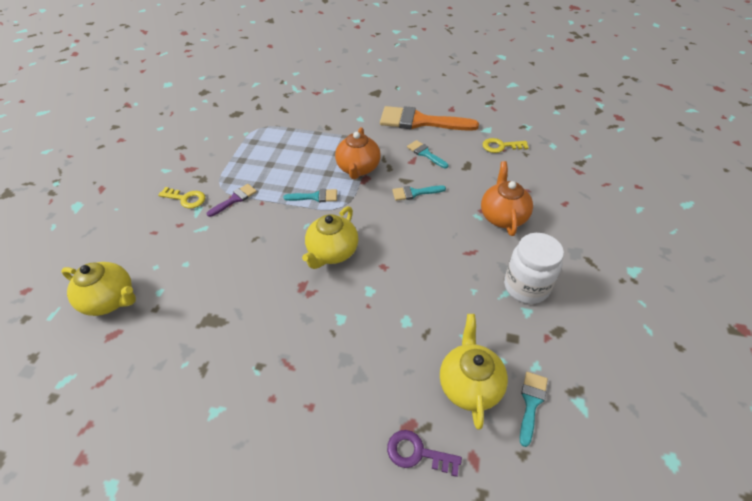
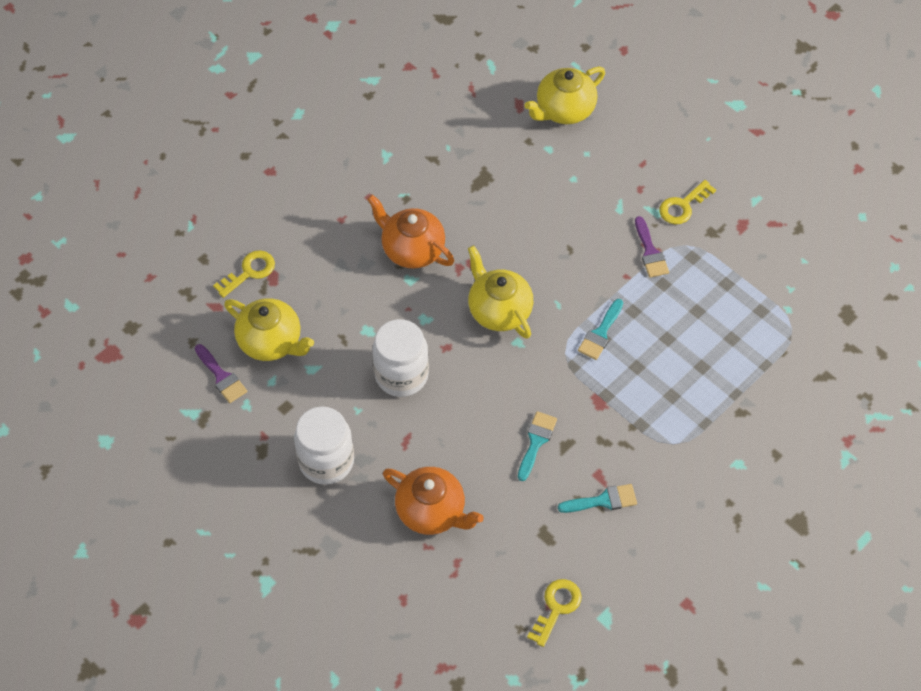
camera: 120 degrees right, 10 degrees up
(358, 168) = (624, 404): orange teapot -> orange teapot (412, 249)
(417, 453) = (249, 272): purple key -> yellow key
(420, 121) = (681, 540): orange brush -> none
(425, 280) = (401, 375): none -> white jar
(531, 403) = (221, 377): turquoise brush -> purple brush

